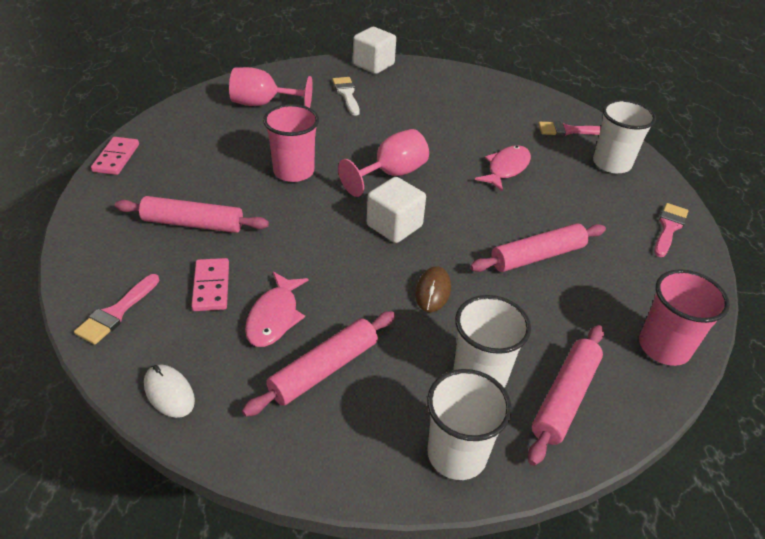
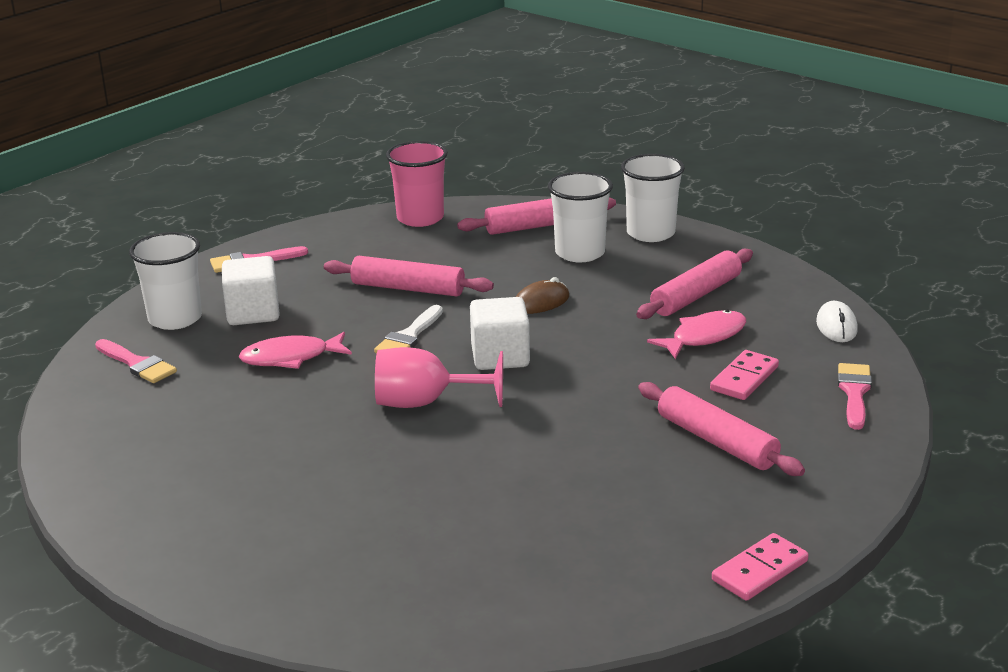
camera: 135 degrees left, 15 degrees down
(116, 312) = (854, 393): pink brush -> pink brush turned 60 degrees counterclockwise
(263, 104) = (456, 574): pink goblet -> none
(293, 171) = (535, 452): pink cup -> none
(323, 369) = (696, 295): pink rolling pin -> pink rolling pin turned 45 degrees counterclockwise
(346, 94) = (309, 535): white brush -> white brush (409, 336)
(373, 65) = (178, 574): white cube -> white cube (253, 313)

